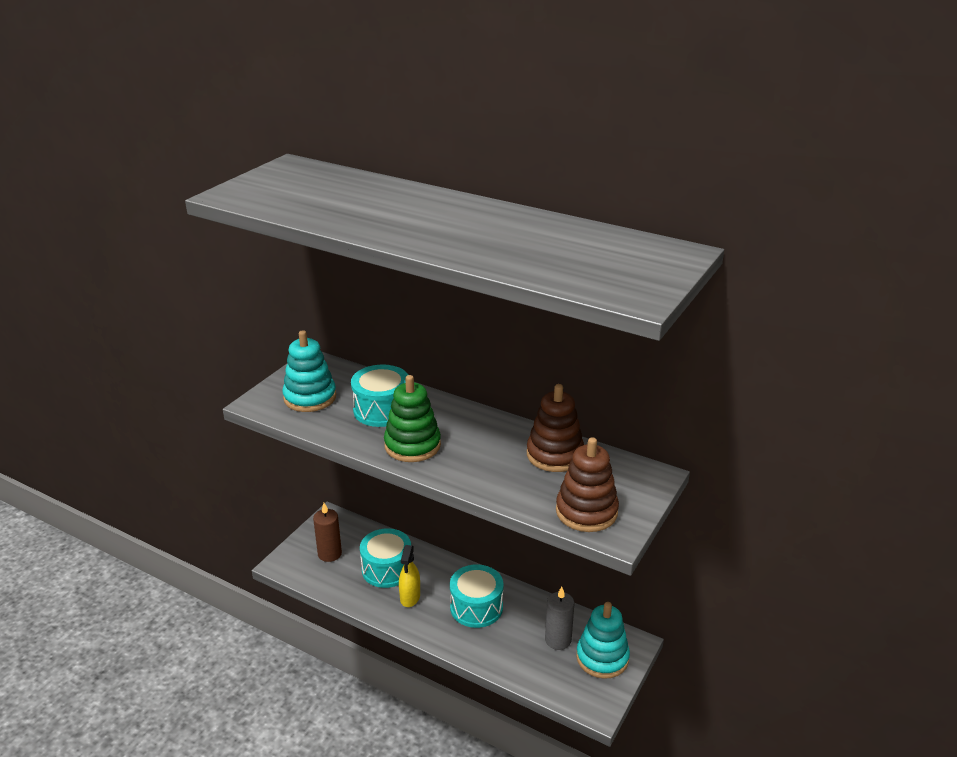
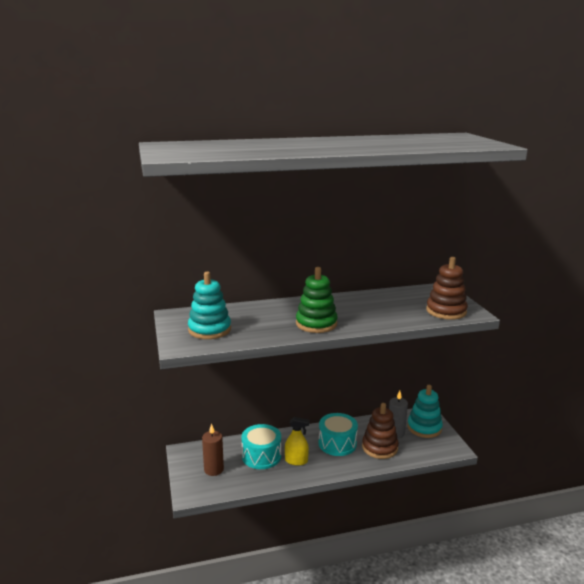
camera: 45 degrees left, 10 degrees down
(382, 410) = (266, 317): turquoise drum -> none
(410, 597) = (296, 461): yellow spray bottle -> yellow spray bottle turned 45 degrees counterclockwise
(555, 455) = (388, 298): brown stacking toy -> brown stacking toy (379, 447)

